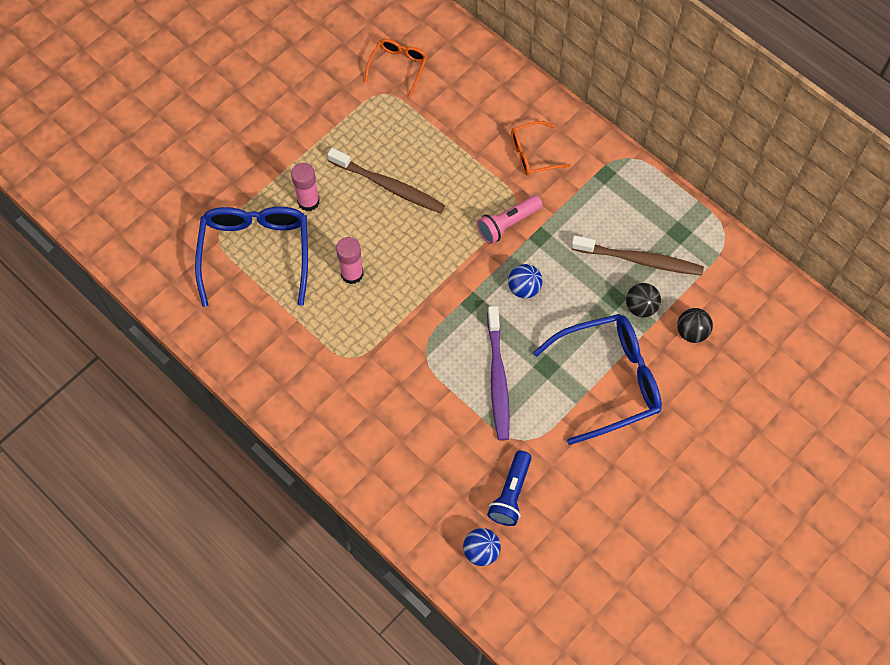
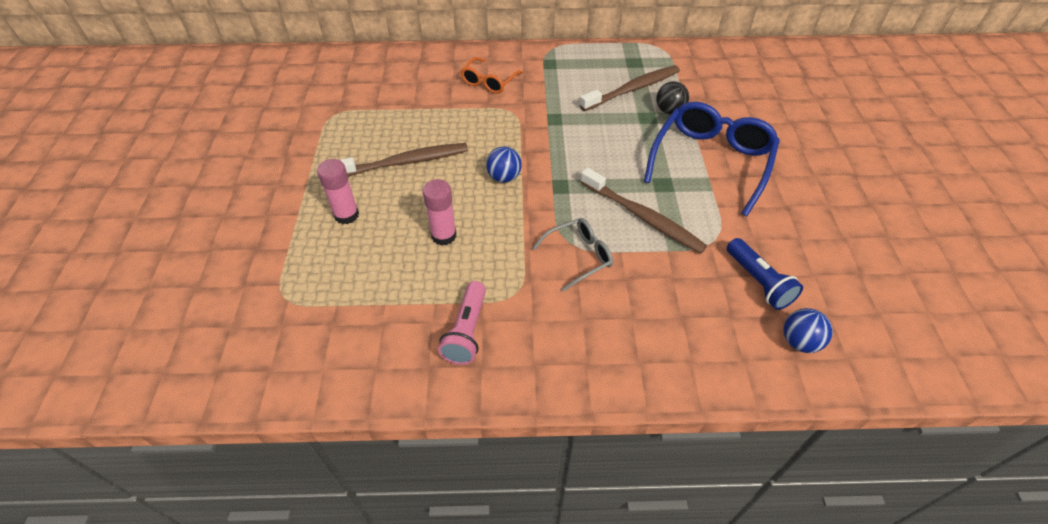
camera: 45 degrees left, 15 degrees down
(256, 253) = (337, 283): blue glasses -> none
(398, 67) = (328, 94): orange glasses -> none
(419, 368) = (579, 256): none -> grey glasses
(497, 378) = (642, 217): purple toothbrush -> brown toothbrush
(508, 224) = (523, 126): pink flashlight -> pink flashlight (467, 331)
(524, 288) = (584, 152): blue ball -> blue ball (504, 177)
(691, 332) = (716, 102): black ball -> none

